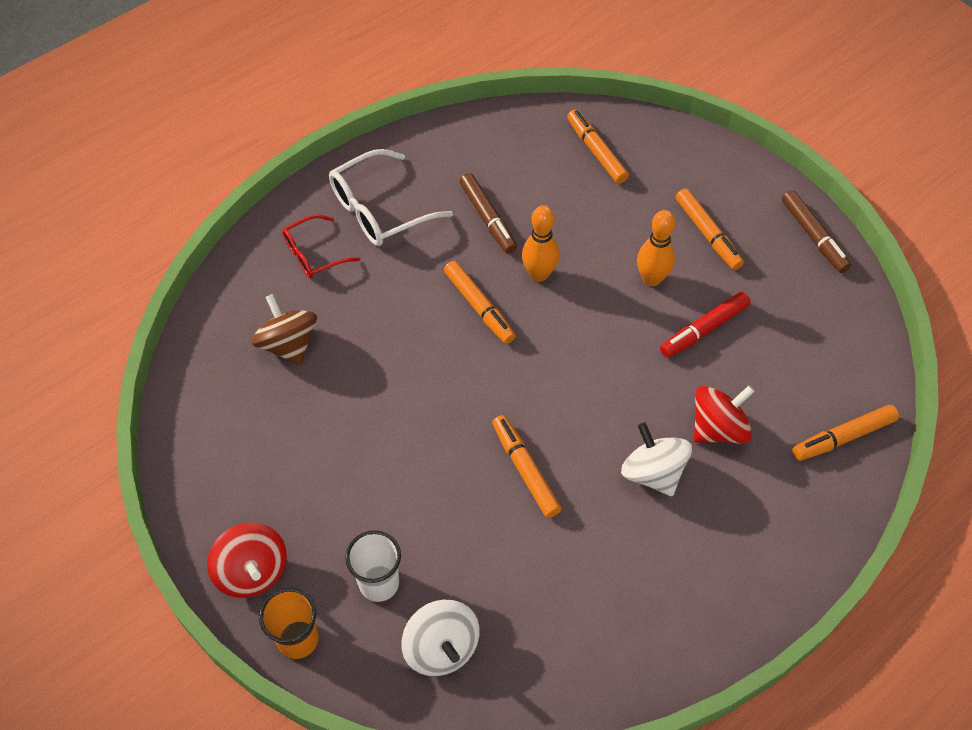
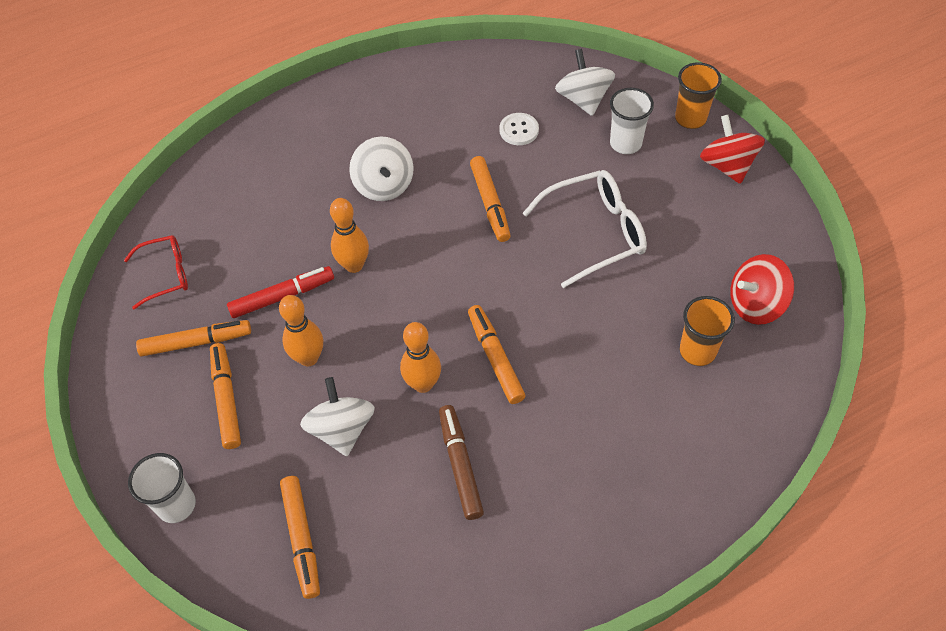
camera: 165 degrees left, 0 degrees up
(288, 344) = (697, 351): brown spinning top -> orange cup
(314, 254) = (667, 454): red glasses -> red glasses (166, 274)
(379, 210) = (586, 501): white glasses -> white glasses (595, 232)
(515, 580) = (519, 130): none -> white button
(597, 228) = (342, 429): none -> white spinning top
(647, 373) = (354, 265): none -> orange bowling pin
(704, 156) = (176, 505): none -> white cup
(718, 428) = (313, 209): red spinning top -> red spinning top (755, 304)
(813, 236) = (119, 376): brown marker -> none
(843, 437) = (214, 187): orange marker -> orange marker (196, 342)

